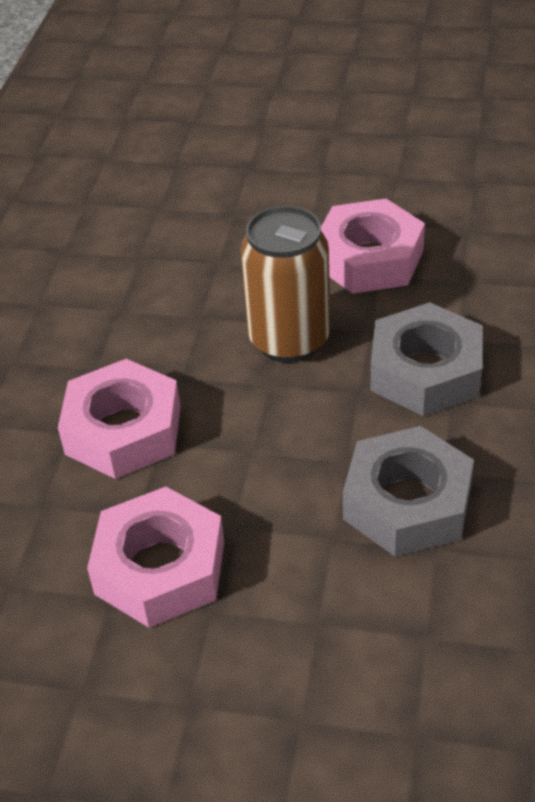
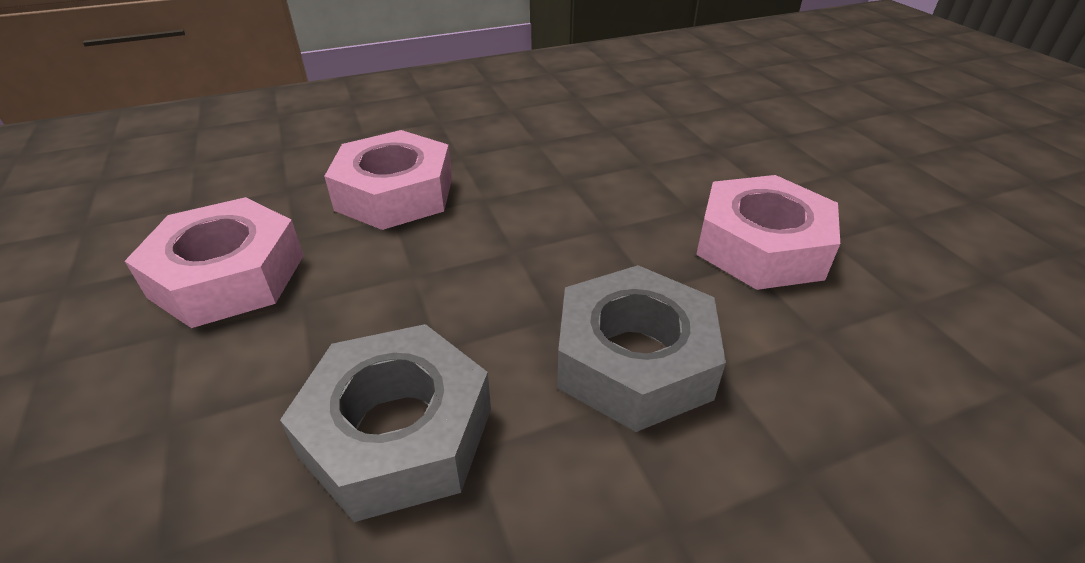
camera: 55 degrees right, 5 degrees down
(289, 340) = (586, 239): brown can -> none

